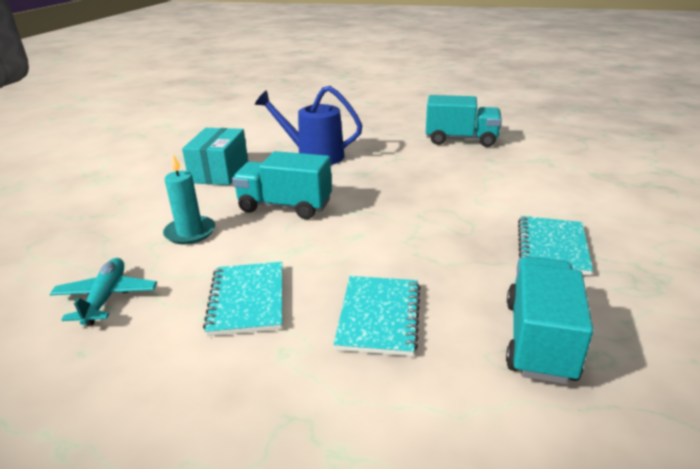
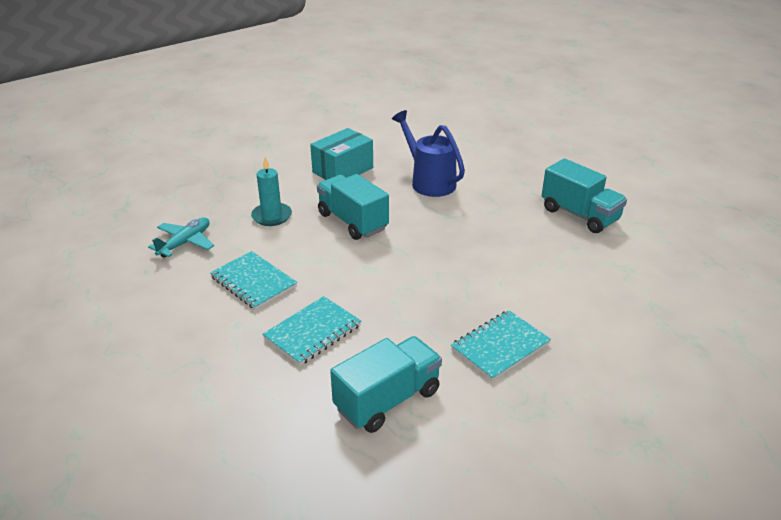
camera: 35 degrees right, 5 degrees up
(247, 300) = (253, 282): turquoise notebook -> turquoise notebook turned 75 degrees counterclockwise

